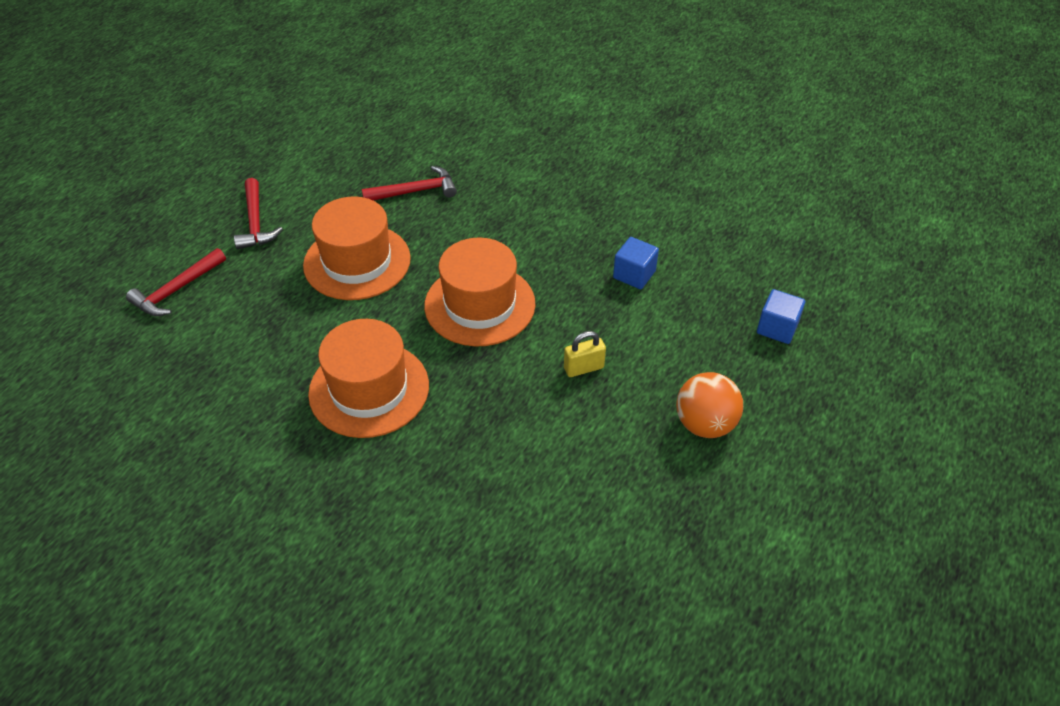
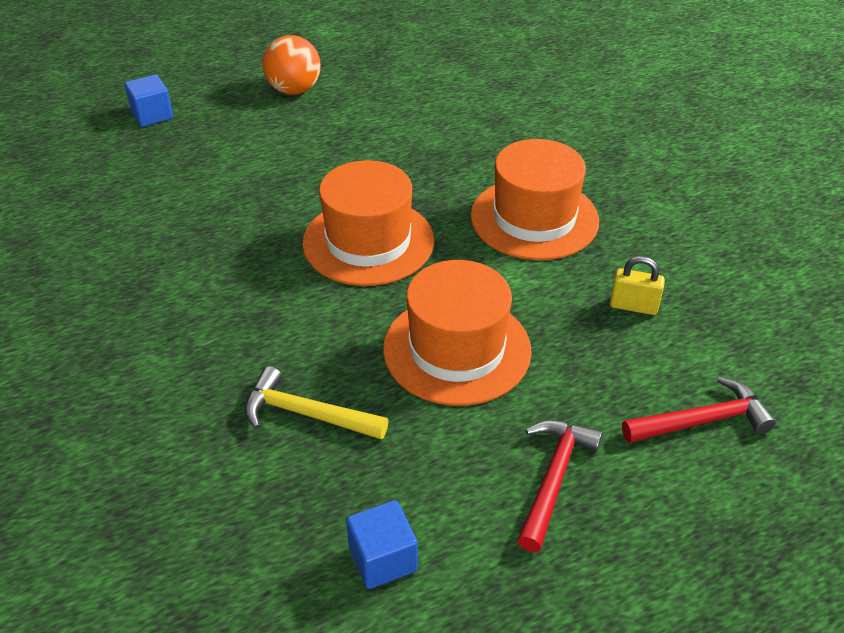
camera: 145 degrees left, 5 degrees down
(415, 191) = (307, 414): red hammer -> yellow hammer
(583, 368) = (336, 155): yellow padlock -> yellow padlock (633, 306)
(634, 274) = (198, 201): blue cube -> blue cube (383, 559)

